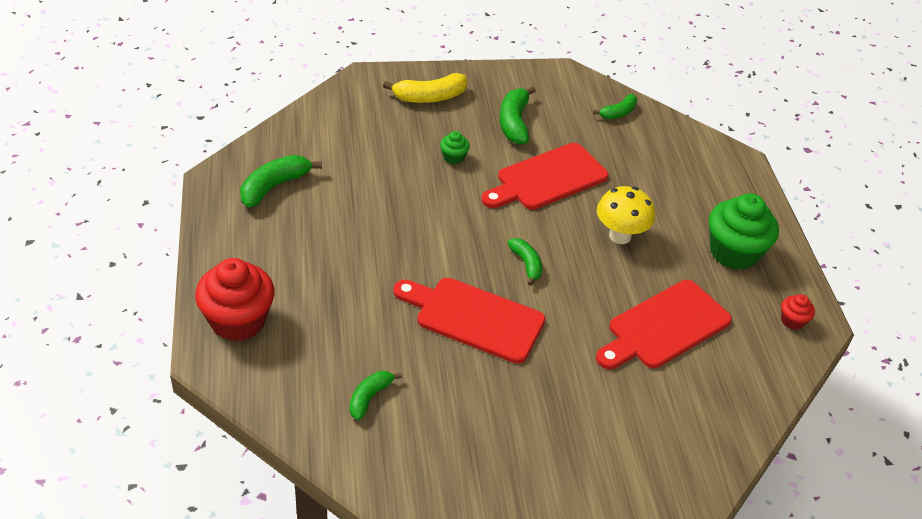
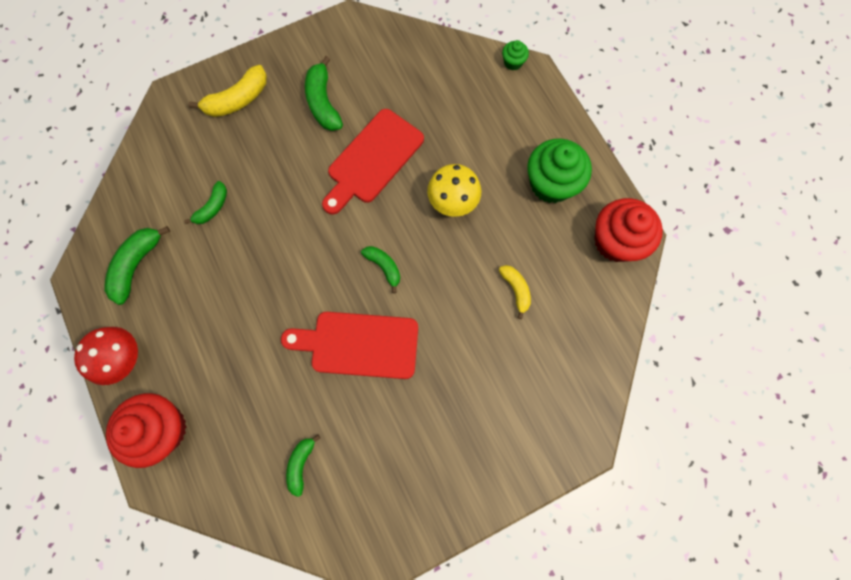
camera: 15 degrees left, 30 degrees up
(228, 253) = (126, 359): none -> red mushroom
(453, 157) = (283, 166): green cupcake -> green cupcake (513, 62)
(618, 113) = (411, 54): green banana -> green banana (213, 207)
(664, 327) = (516, 290): red cutting board -> yellow banana
(792, 321) = (615, 241): red cupcake -> red cupcake, size x2.18

